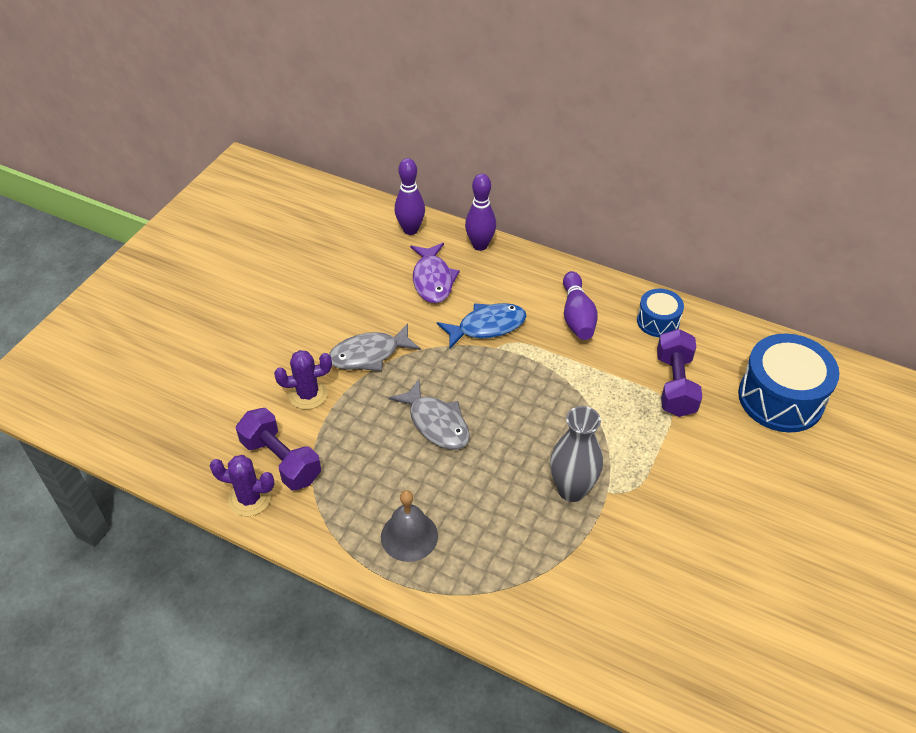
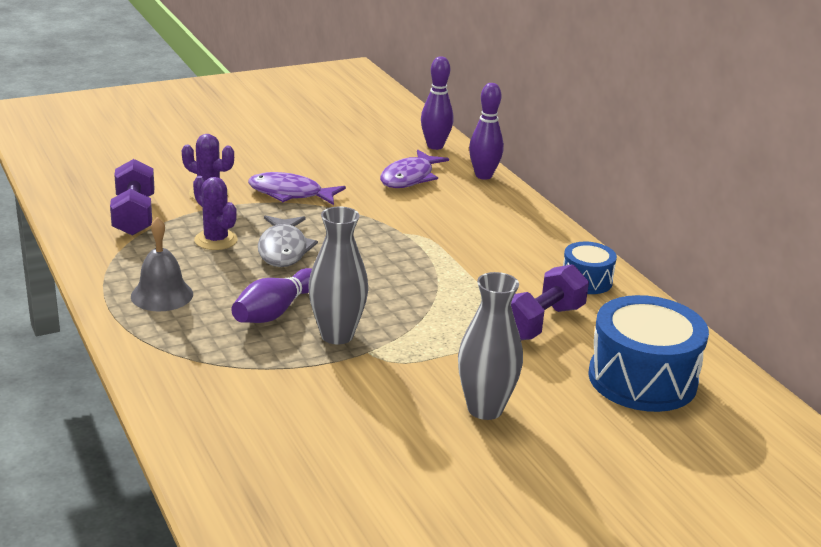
camera: 35 degrees right, 20 degrees down
(249, 499) = (81, 223): purple cactus -> purple cactus (216, 240)
(369, 354) = (290, 194): grey fish -> purple fish
(487, 326) = (415, 219): blue fish -> none
(577, 316) = (509, 246): purple bowling pin -> purple bowling pin (275, 311)
(729, 494) = (485, 409): none -> grey vase

